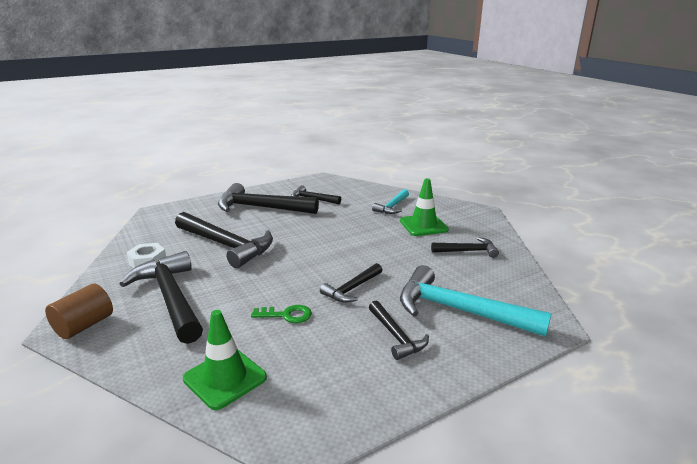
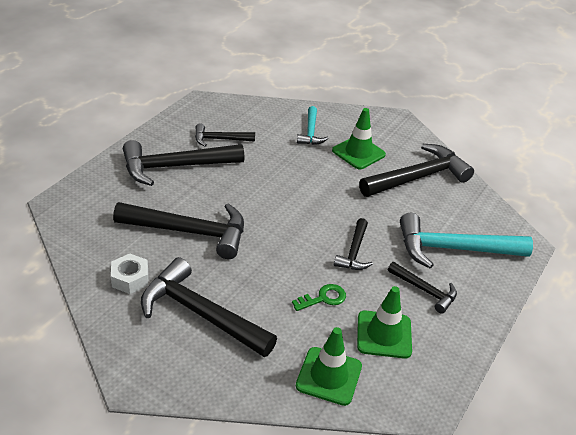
camera: 30 degrees left, 15 degrees up
(84, 325) = (151, 371): brown cylinder -> none
(316, 360) = (384, 334): none -> green traffic cone
(467, 251) = (418, 177): black hammer -> black hammer, size x1.87

